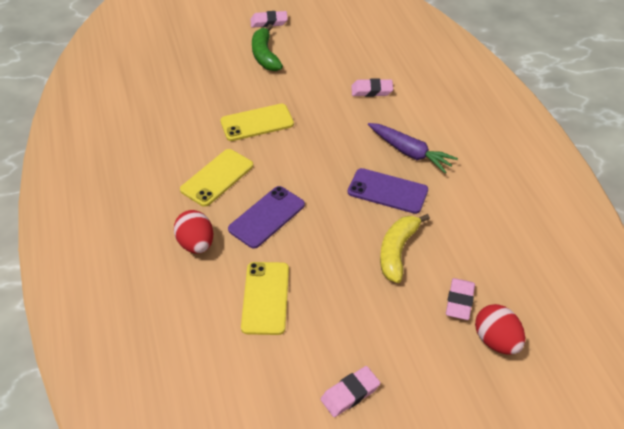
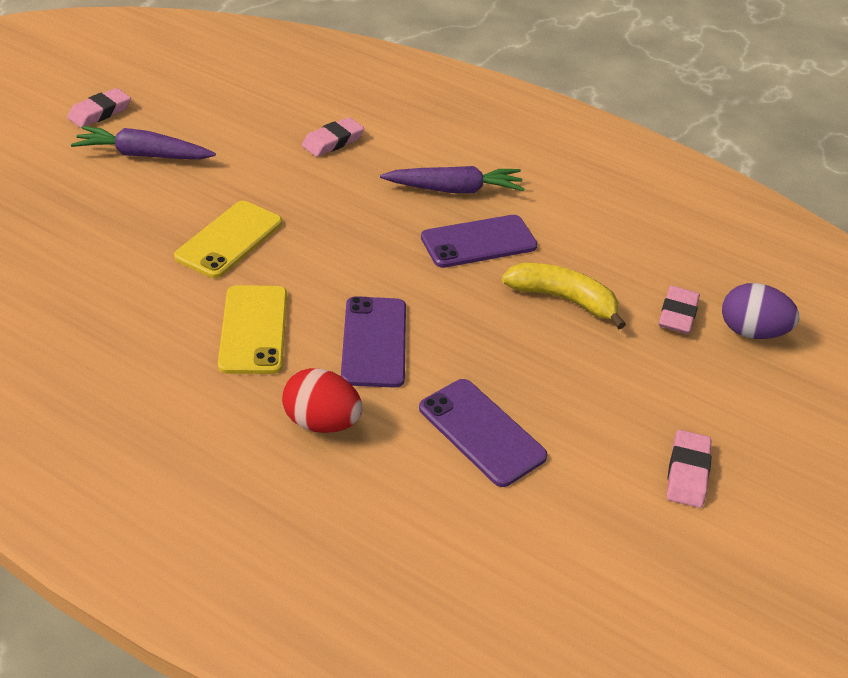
camera: 45 degrees left, 5 degrees down
(265, 55) = (143, 155): green banana -> purple carrot
(265, 298) = (481, 432): yellow phone -> purple phone
(397, 252) = (563, 299): yellow banana -> yellow banana turned 135 degrees clockwise
(459, 301) = (677, 314): pink eraser -> pink eraser turned 45 degrees clockwise
(496, 340) = (751, 332): red egg -> purple egg

